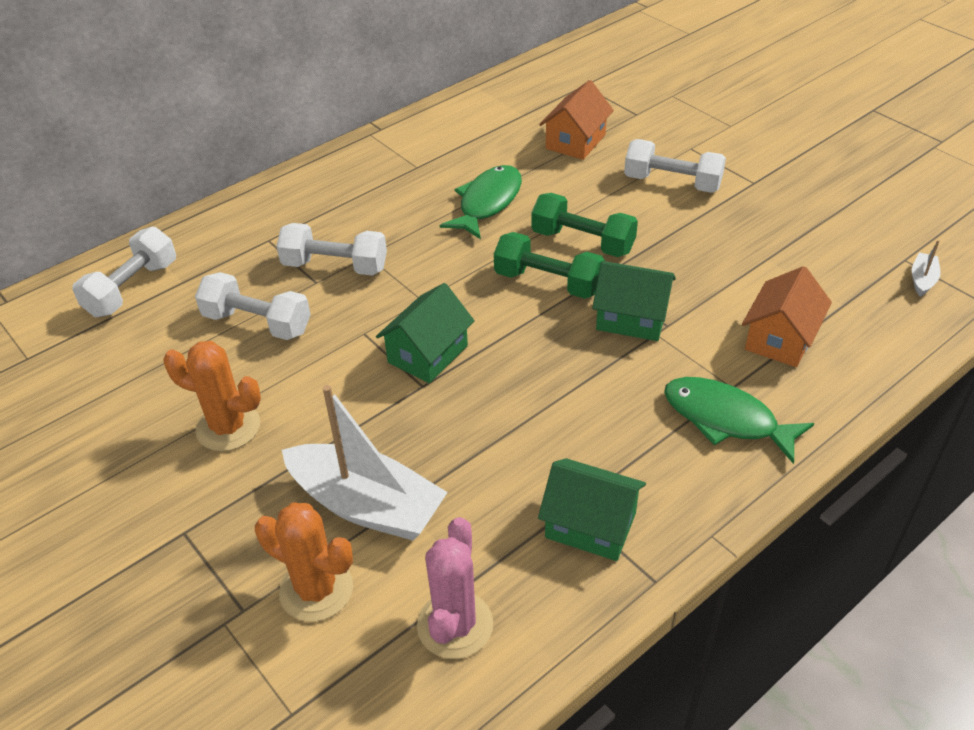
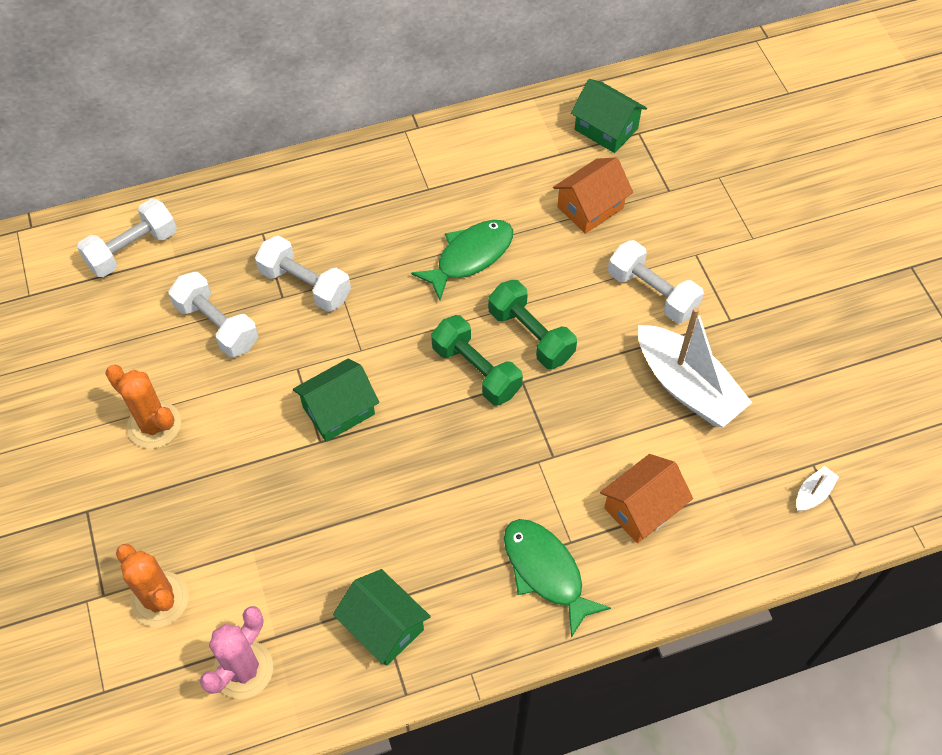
camera: 20 degrees right, 15 degrees up
(367, 505) = (226, 540): white boat -> white boat (687, 387)
(631, 318) = (526, 437): green house -> green house (606, 129)

